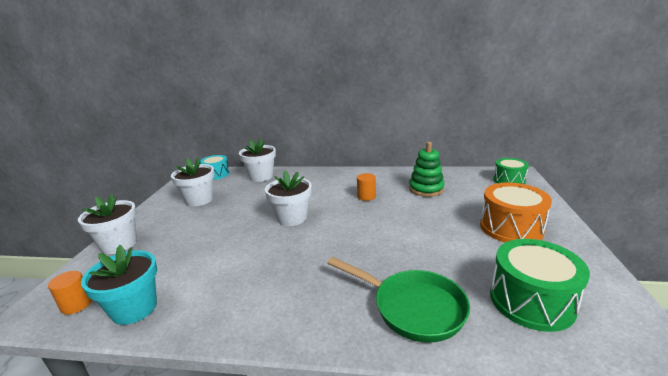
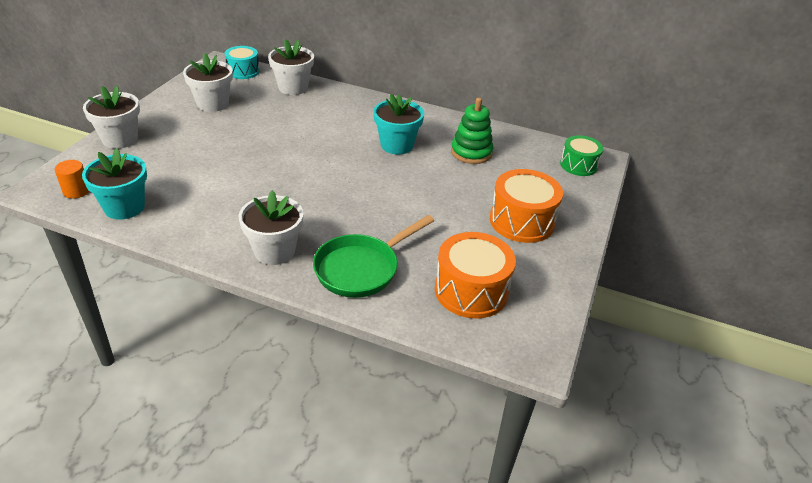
camera: 10 degrees right, 15 degrees up
(292, 218) = (301, 152): white flower pot -> white flower pot (274, 251)
(366, 196) = (397, 145): orange cylinder -> turquoise flower pot
(412, 307) = (361, 268): green pan -> green pan turned 90 degrees clockwise
(531, 301) = (471, 291): green drum -> orange drum

